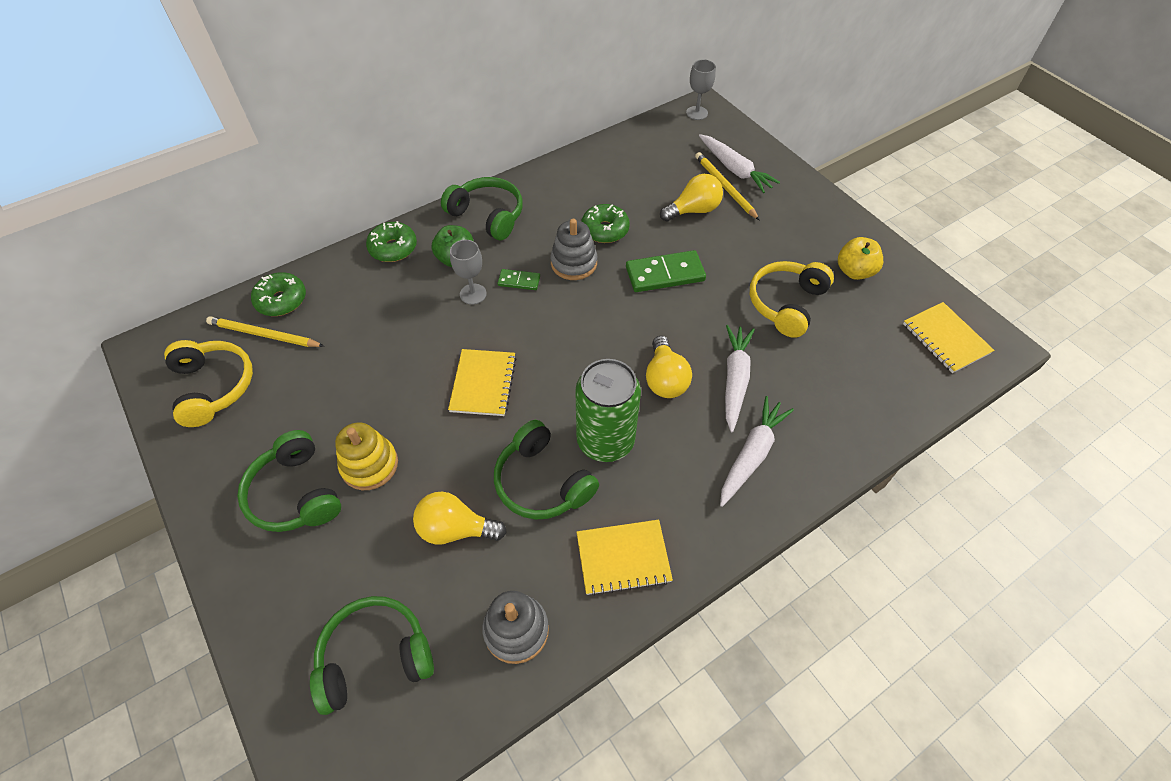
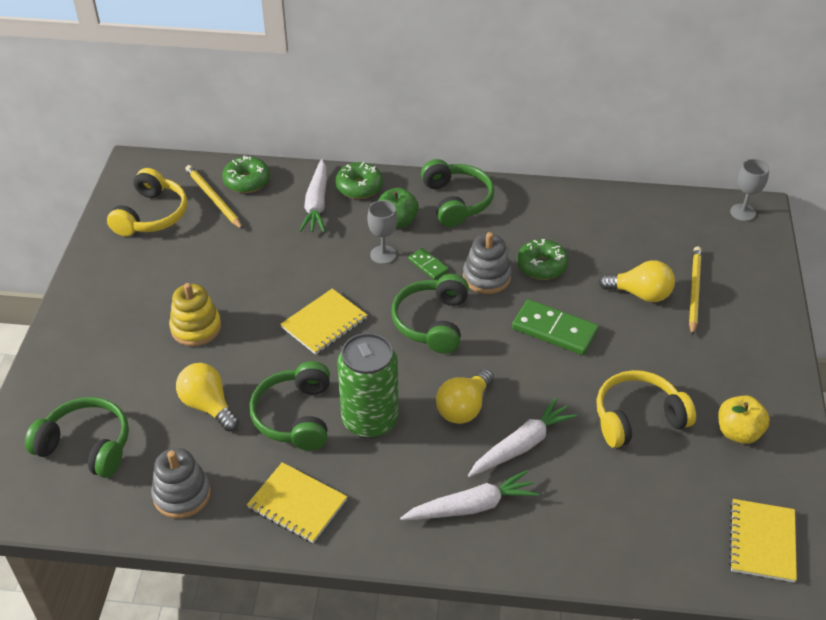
camera: 40 degrees right, 10 degrees down
(296, 493) = (136, 315): green headphones -> green headphones (432, 322)
(734, 169) = (722, 281): white carrot -> white carrot (316, 204)

